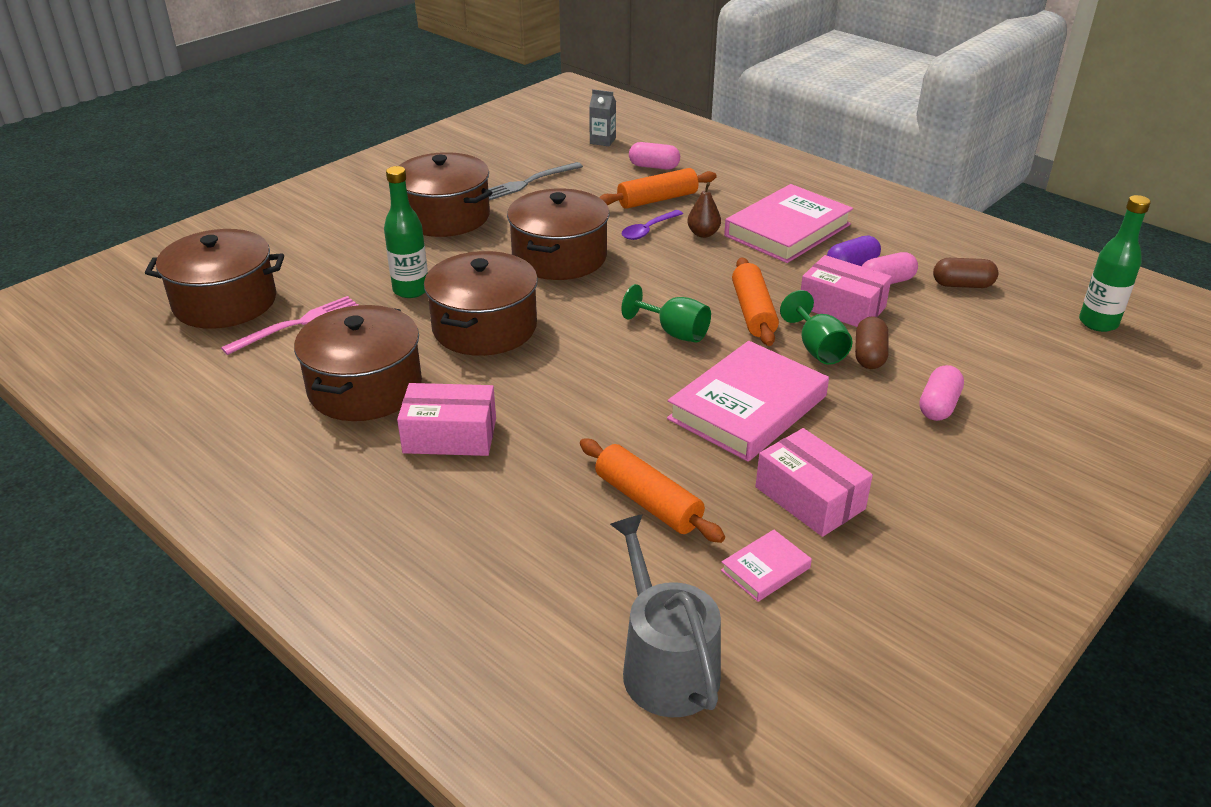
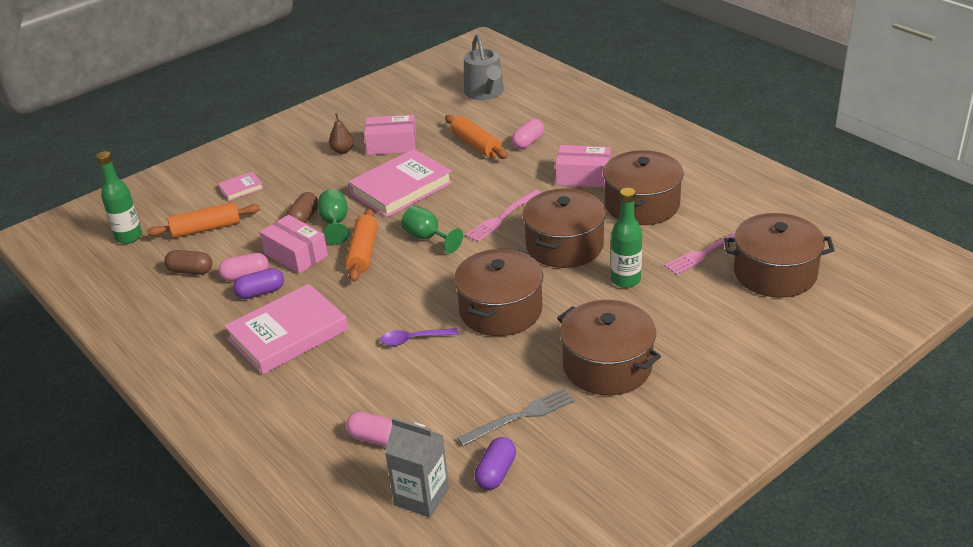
camera: 170 degrees left, 0 degrees up
(546, 153) = (496, 473): none -> purple capsule
(574, 364) = (502, 217): none -> pink fork
(602, 141) = (421, 497): grey carton -> grey carton, size x1.56
(648, 230) = (414, 339): purple spoon -> purple spoon turned 150 degrees counterclockwise
(657, 199) = (391, 382): orange rolling pin -> orange rolling pin (206, 228)
(703, 234) = (365, 333): brown pear -> brown pear (342, 151)
(765, 569) = (429, 120): pink book -> pink book (241, 188)
(809, 498) = (392, 145): pink box -> pink box turned 60 degrees counterclockwise
(938, 406) = (287, 187): pink capsule -> pink capsule (528, 142)

